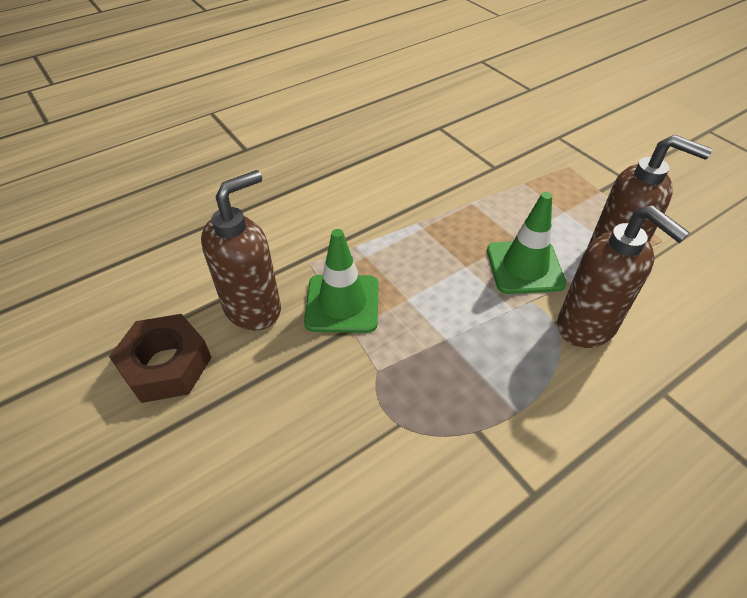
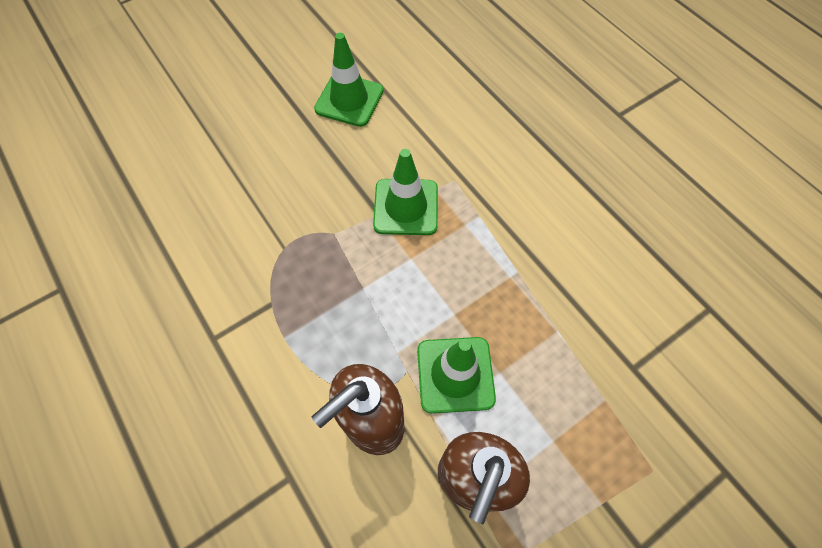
camera: 90 degrees right, 15 degrees up
(166, 365) = (349, 100): brown nut -> green traffic cone
(253, 308) = (401, 145): brown soap dispenser -> none

